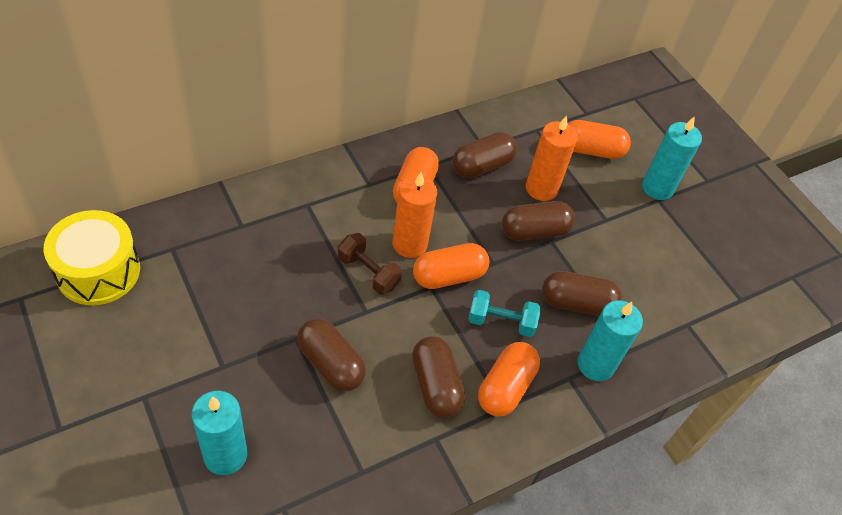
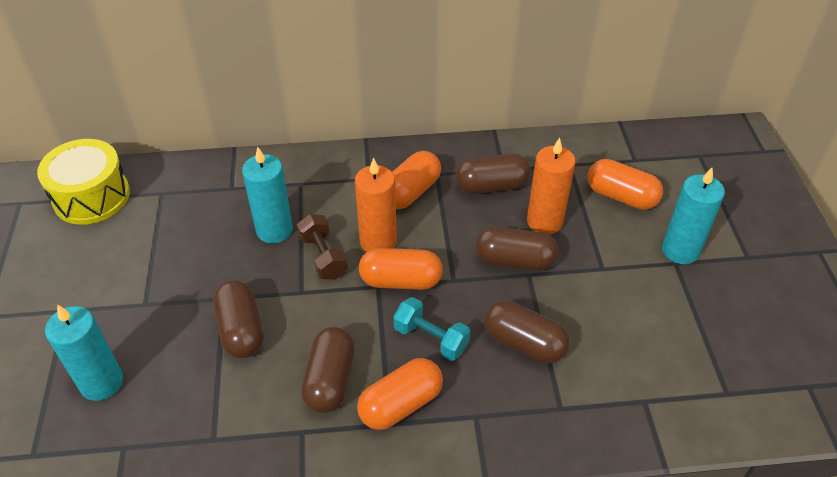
camera: 30 degrees right, 5 degrees down
(595, 364) = (512, 411): turquoise candle -> turquoise candle (274, 230)

